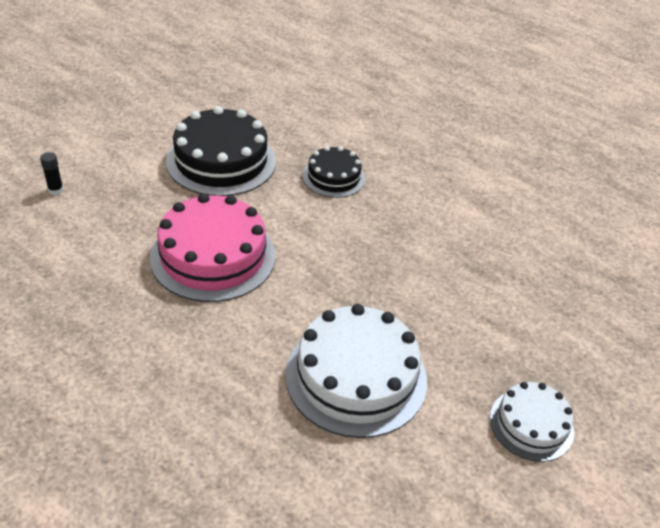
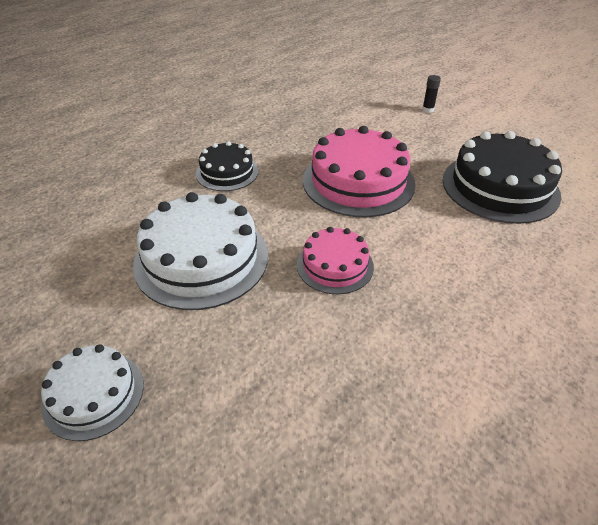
camera: 100 degrees right, 0 degrees up
(334, 177) = (504, 268): black cake -> black cake (227, 172)
(348, 275) = (335, 265): none -> pink cake

